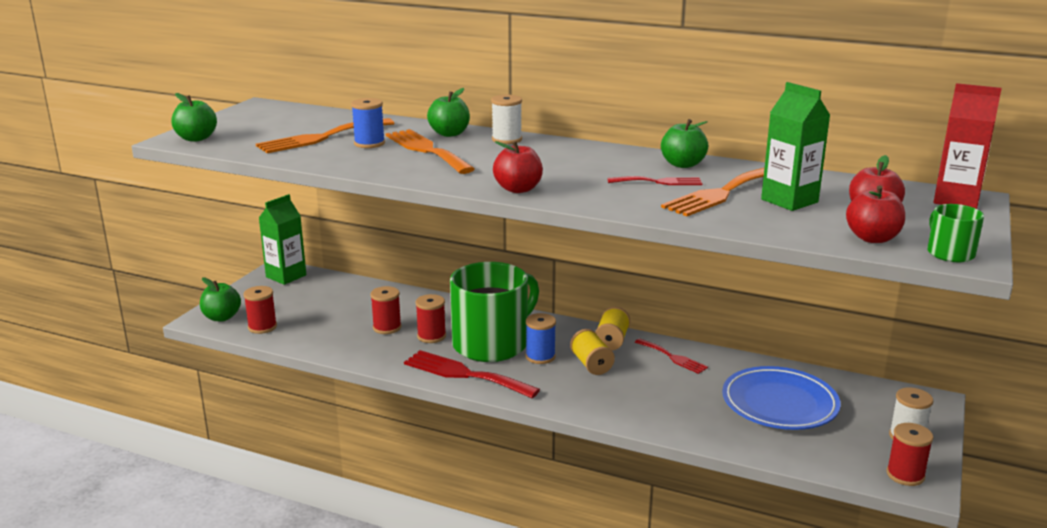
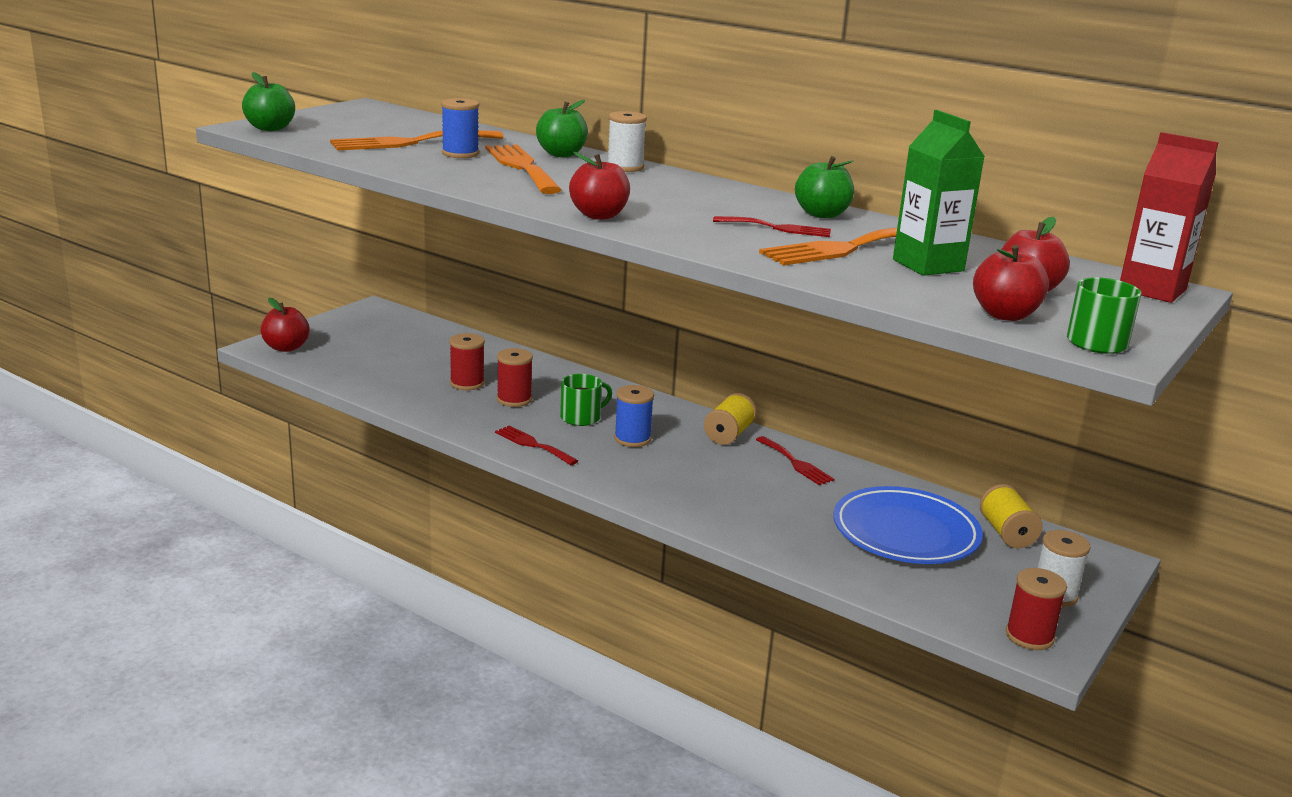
camera: 10 degrees right, 0 degrees up
(222, 317) = (286, 348): green apple -> red apple
(262, 327) = (326, 363): red spool -> none
(286, 276) = (379, 315): green carton -> none
(465, 374) = (533, 445): red fork -> red fork, size x0.58
(492, 344) = (581, 417): green mug -> green mug, size x0.43
(591, 364) = (690, 456): yellow spool -> yellow spool (1006, 533)

